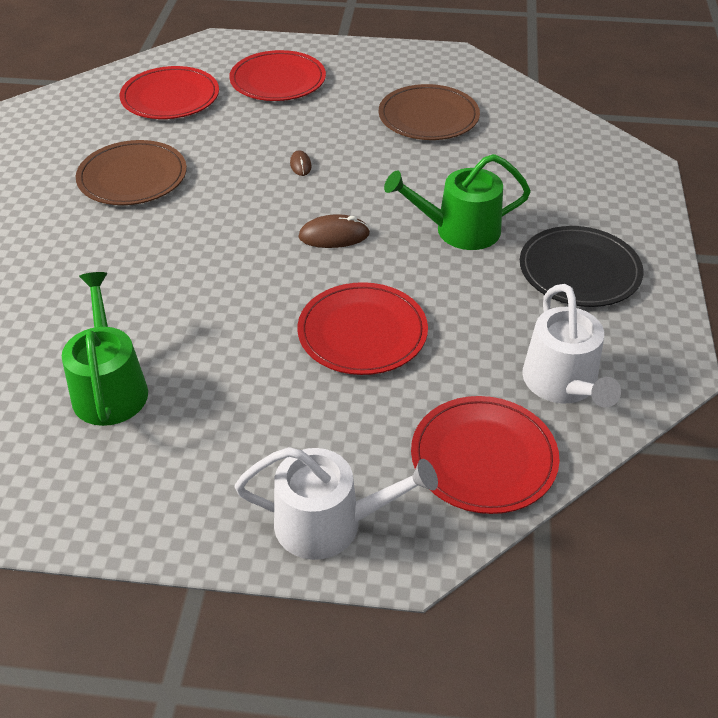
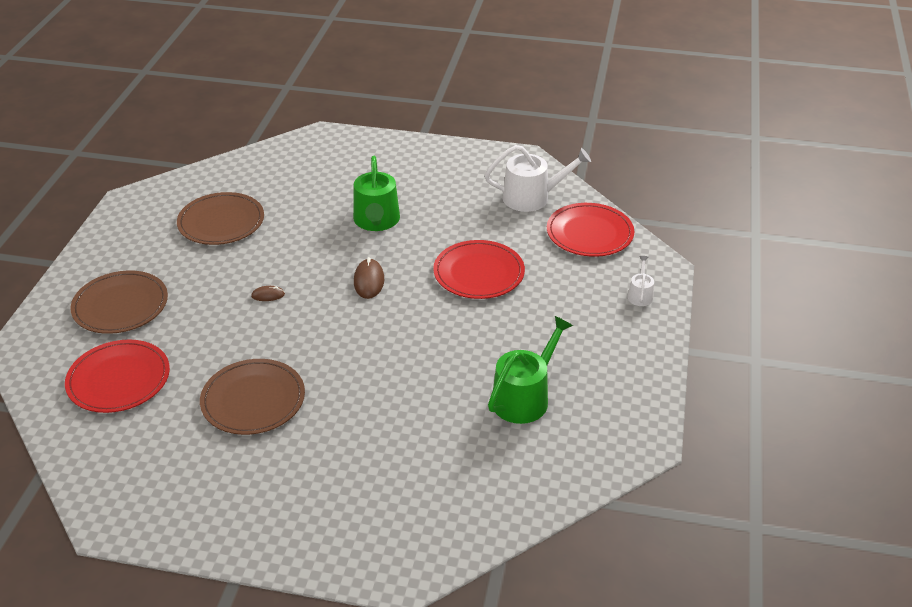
camera: 85 degrees left, 5 degrees down
(109, 388) = (524, 397): green watering can -> green watering can turned 135 degrees clockwise
(278, 80) = (120, 305): red plate -> brown plate
(329, 523) = (640, 295): white watering can -> white watering can, size x0.50
(579, 270) = (430, 177): black plate -> none

